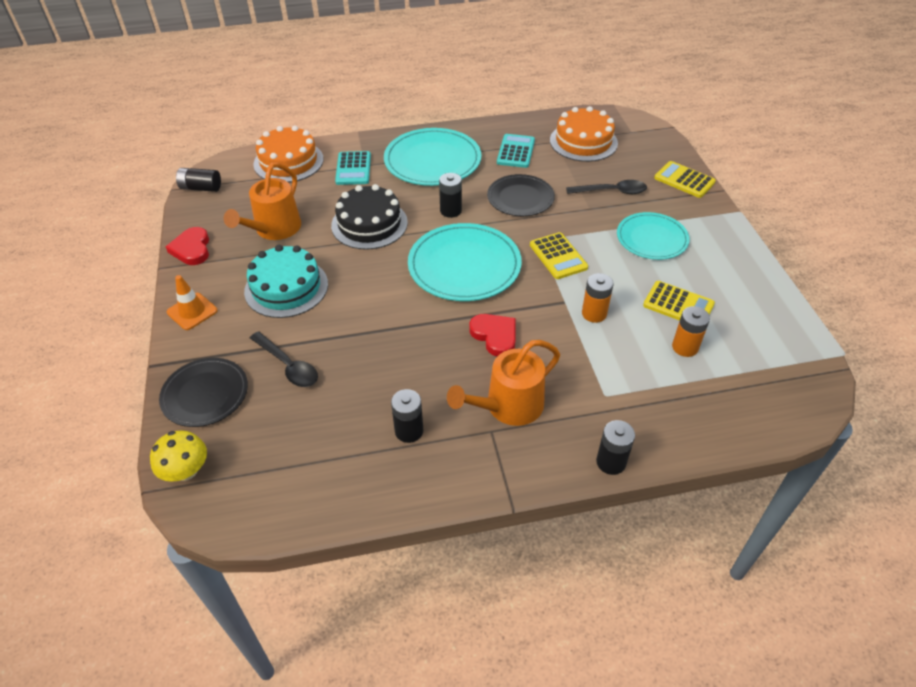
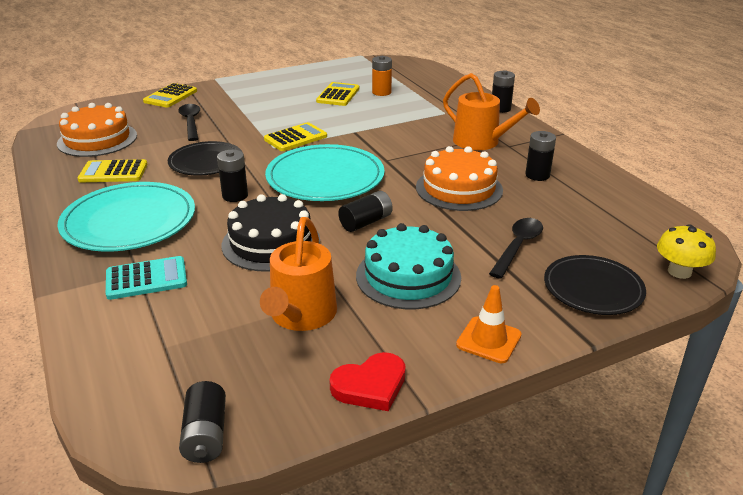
camera: 105 degrees left, 15 degrees down
(274, 229) = (301, 315): orange watering can -> orange watering can turned 90 degrees clockwise
(288, 161) = (123, 348): orange cake -> orange cake (459, 188)
(374, 278) = (366, 222): none -> black battery
(495, 336) = (411, 154): red heart -> none
(515, 151) = (113, 172): turquoise calculator -> yellow calculator
(594, 313) = (363, 120): orange battery -> none
(652, 238) = (259, 105): turquoise plate -> none

